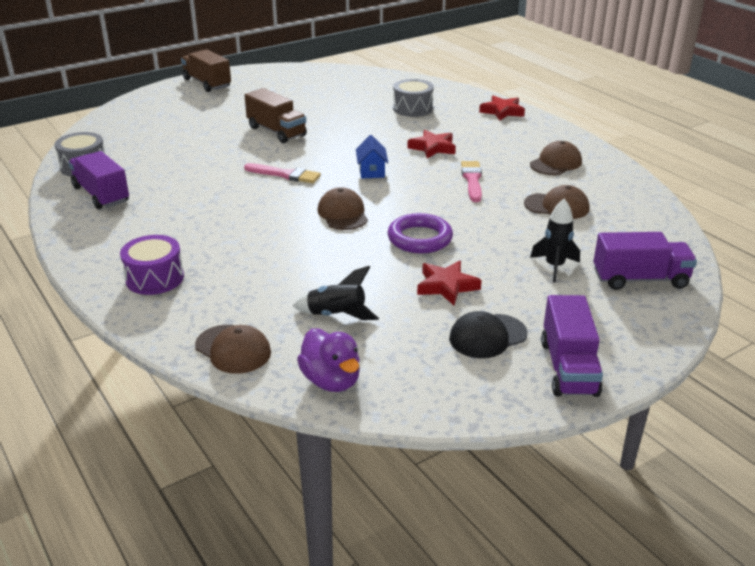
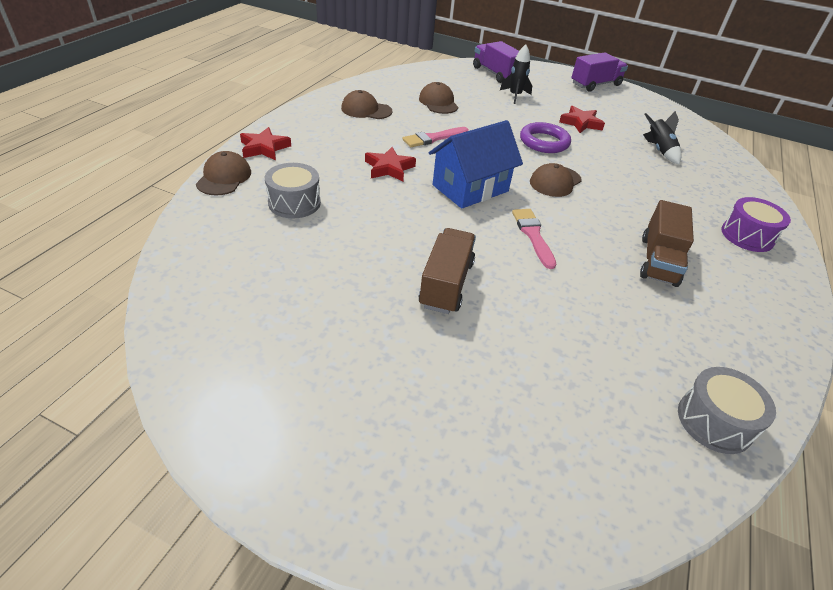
camera: 125 degrees left, 10 degrees up
(101, 195) = (727, 351): purple truck -> none
(207, 83) = (327, 473): brown truck -> brown truck (658, 261)
(233, 349) = (737, 174): brown cap -> brown cap (224, 177)
(331, 381) = (702, 137): purple duck -> none
(371, 171) = (470, 188): blue house -> blue house, size x1.96
(487, 336) = (604, 105): black cap -> none

